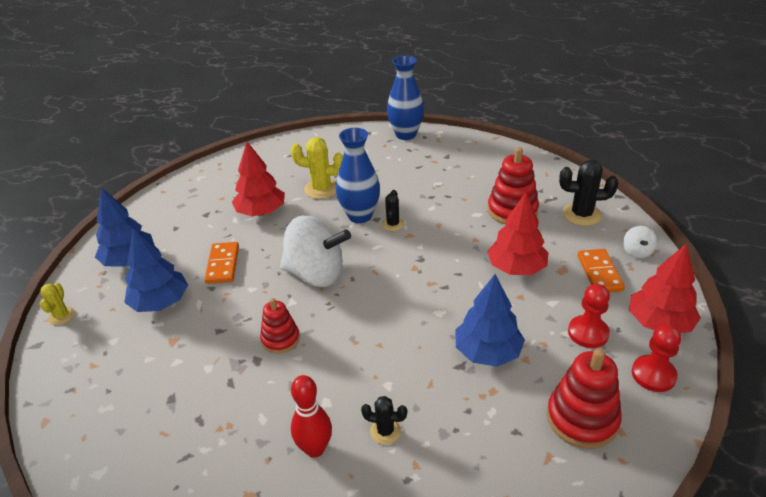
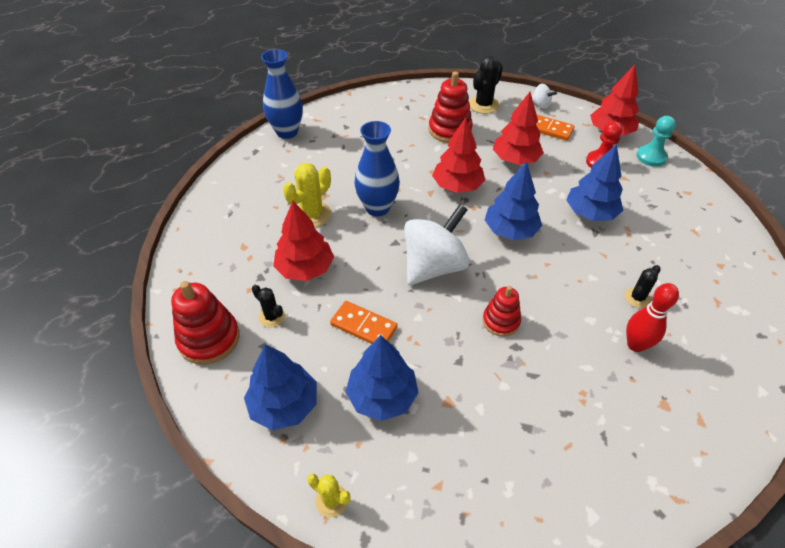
camera: 60 degrees left, 10 degrees up
(393, 224) = (408, 195): black cactus -> black cactus (272, 317)
(404, 303) = (510, 230): none -> blue tree
(434, 247) = (457, 186): none -> red tree
(582, 419) = (671, 202): red stacking toy -> red stacking toy (209, 339)
(653, 375) = (651, 157): red pawn -> turquoise pawn

